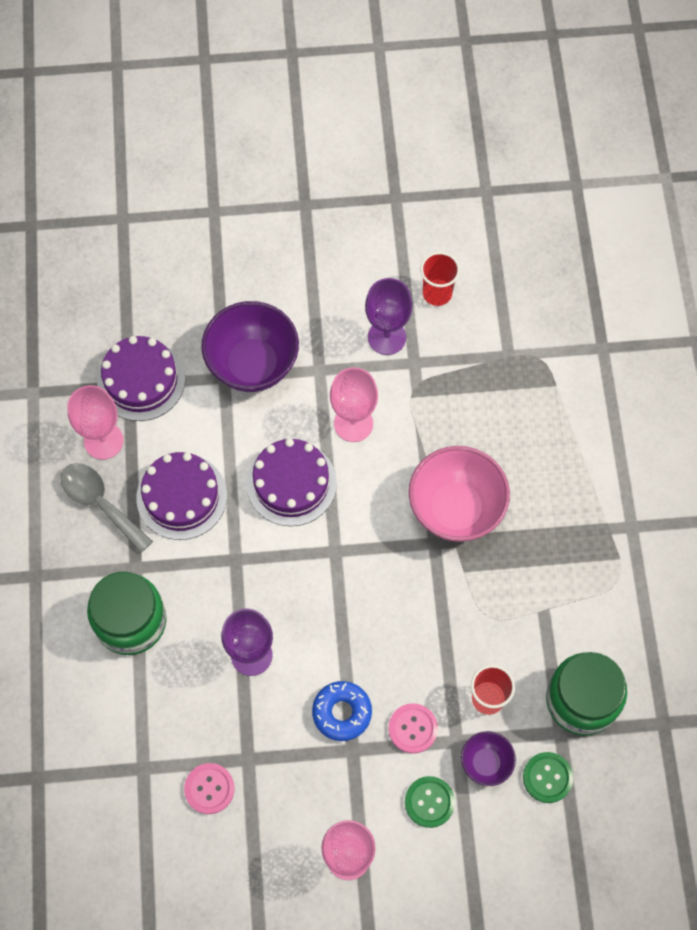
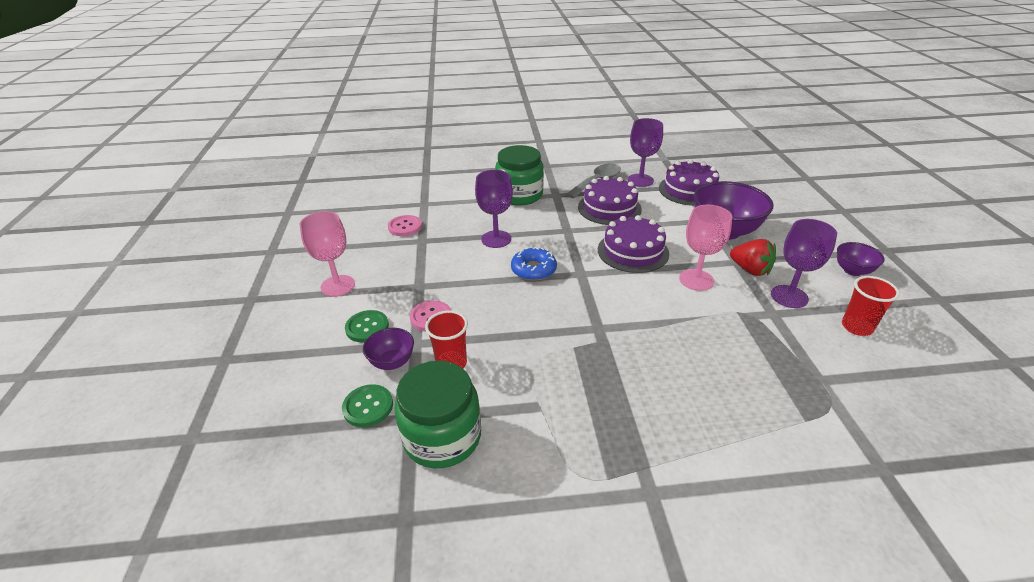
camera: 90 degrees right, 30 degrees down
(103, 441) = (640, 180): pink goblet -> purple goblet
(336, 360) = (750, 270): none -> red strawberry
(342, 712) = (449, 280): blue donut -> blue donut (533, 269)
(343, 256) = (852, 271): none -> purple bowl
(455, 509) = (634, 341): pink bowl -> none

